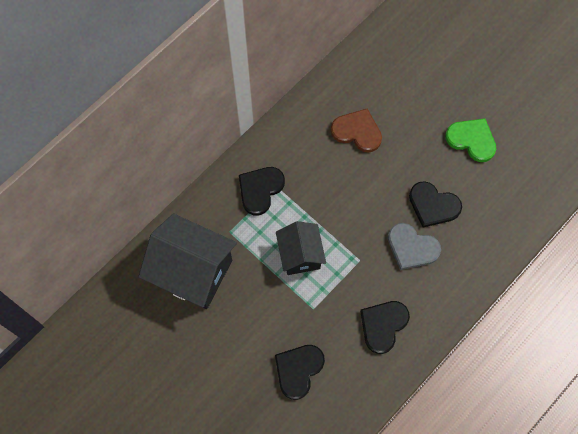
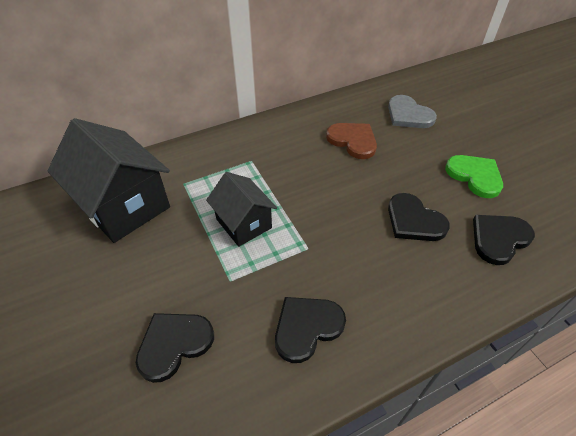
camera: 20 degrees right, 20 degrees down
(260, 190) = (234, 159): black heart -> black heart (499, 239)
(300, 255) = (243, 223): black house -> black house turned 45 degrees counterclockwise
(412, 247) = (375, 253): grey heart -> grey heart (408, 115)

